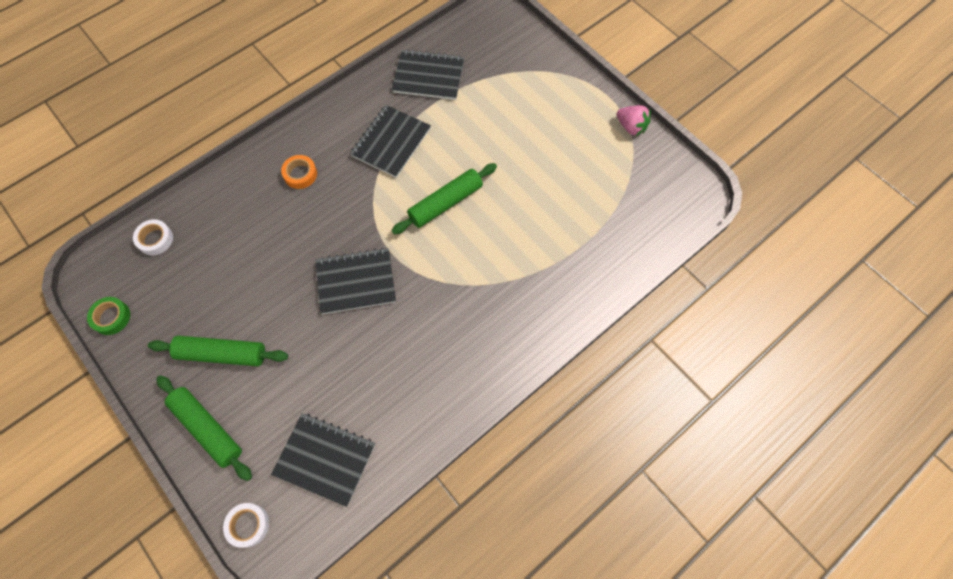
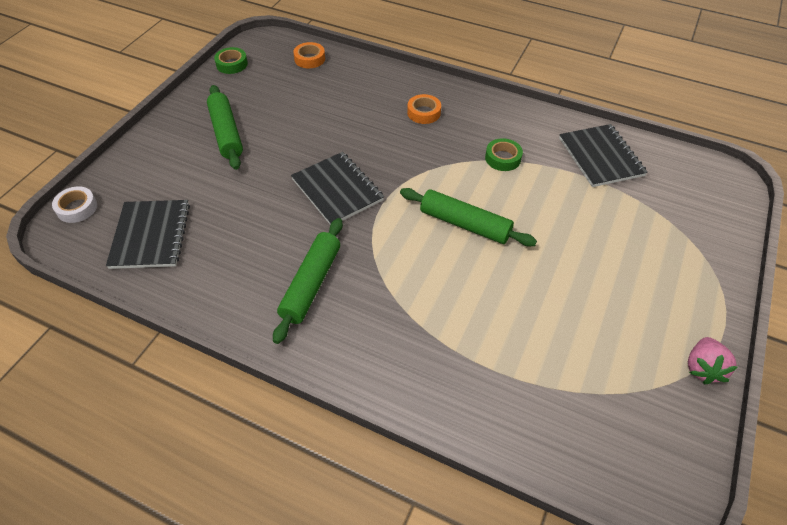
camera: 65 degrees right, 15 degrees down
(155, 239) = (309, 59): white tape -> orange tape
(207, 428) = (157, 150): green rolling pin -> green rolling pin (311, 284)
(391, 142) = (503, 158): black notebook -> green tape

